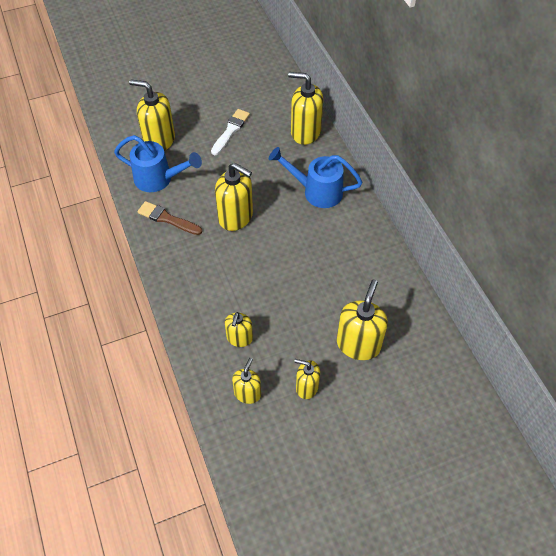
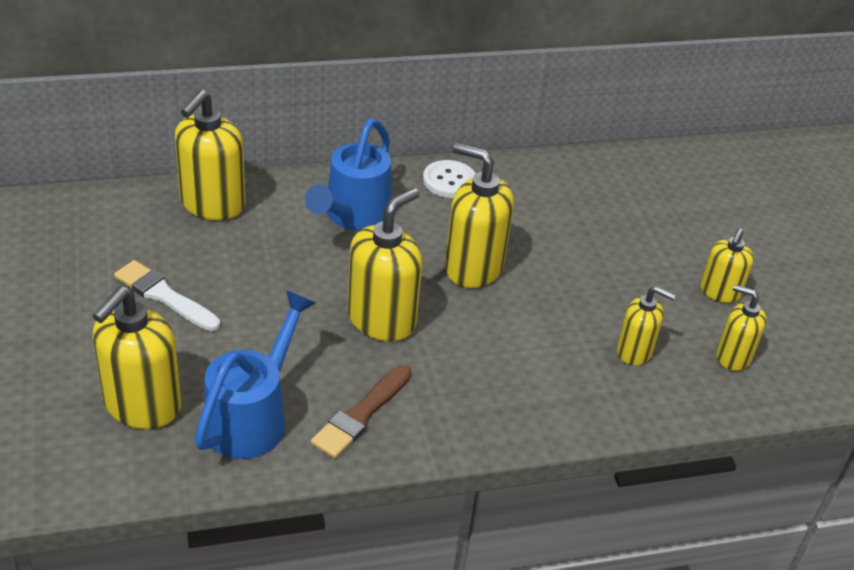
camera: 85 degrees left, 15 degrees down
(358, 344) = (649, 229): yellow soap dispenser -> yellow soap dispenser (473, 267)
(366, 231) = (449, 181): none -> white button

